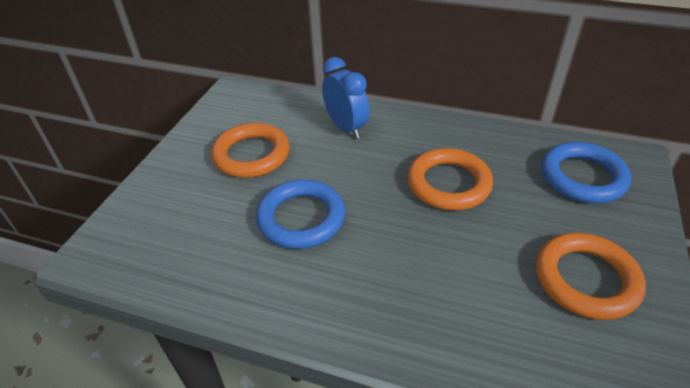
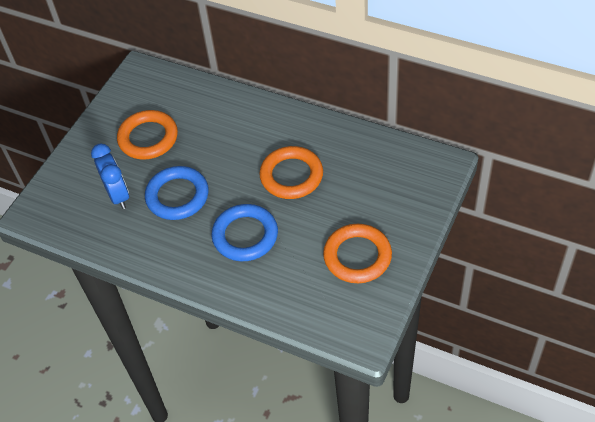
camera: 10 degrees right, 10 degrees up
(346, 127) = (226, 117): blue clock -> blue clock (118, 195)
(582, 177) = (394, 178): blue ring -> blue ring (245, 235)

